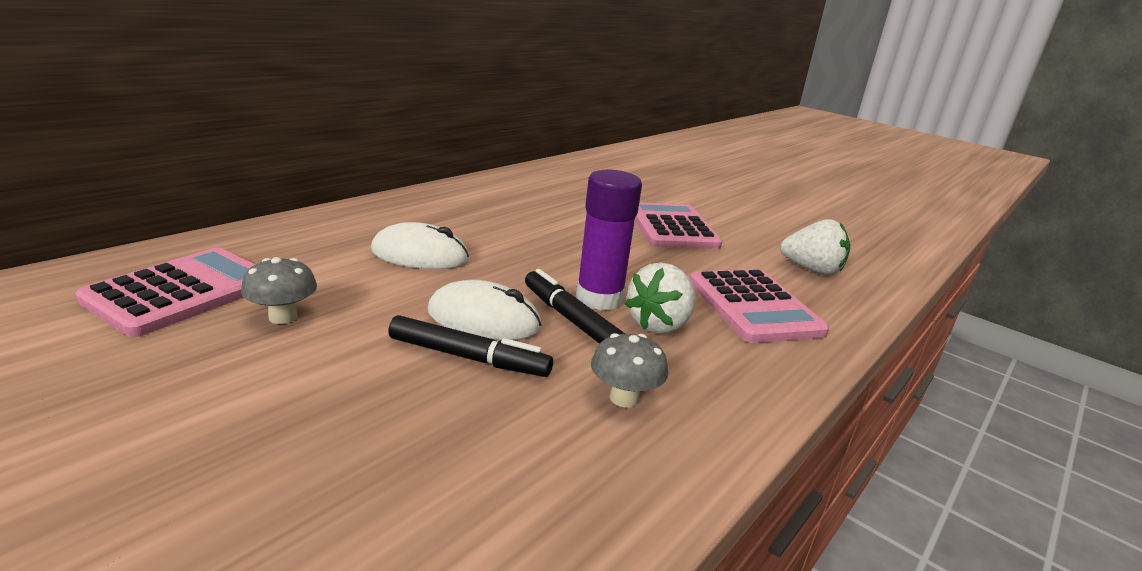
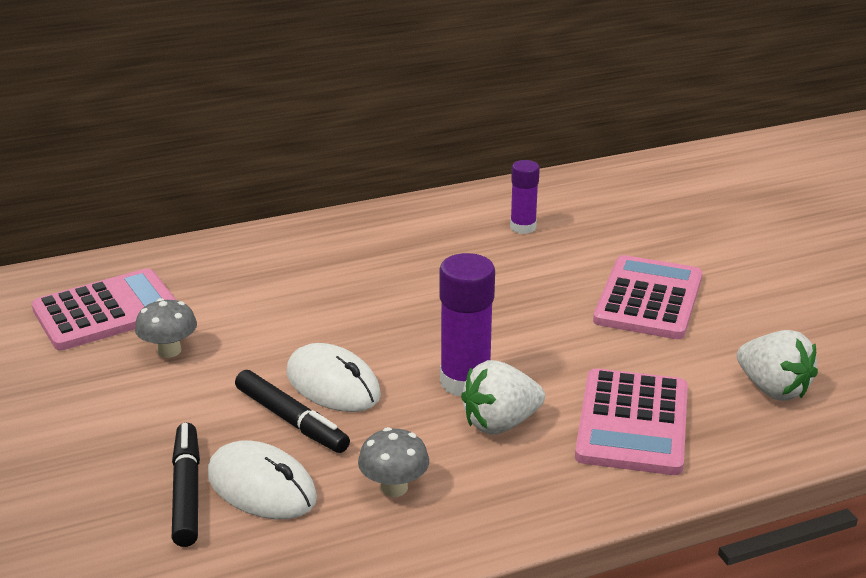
camera: 30 degrees right, 5 degrees up
(420, 255) = (325, 299): white mouse -> white mouse (261, 487)
(540, 195) = (523, 227): none -> purple glue stick
(571, 319) = (415, 400): black marker -> black marker (186, 492)

